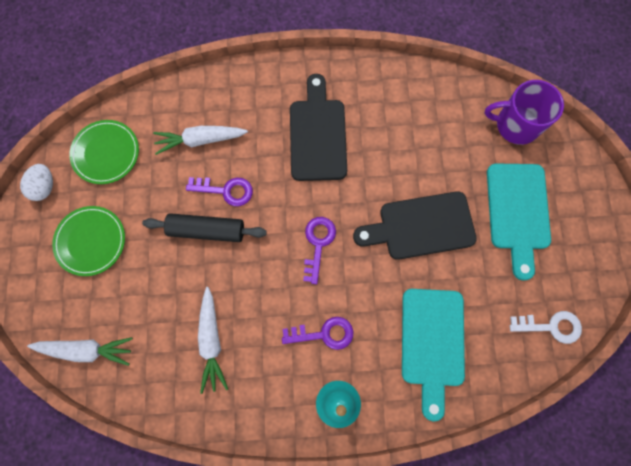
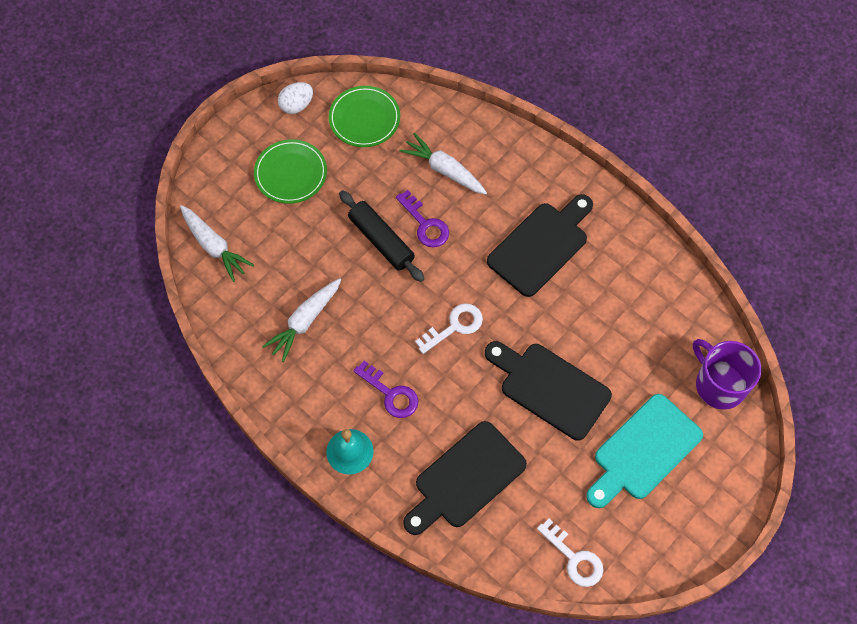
camera: 45 degrees right, 10 degrees down
(318, 244) = (454, 326): purple key -> white key
(432, 343) = (465, 479): turquoise cutting board -> black cutting board

